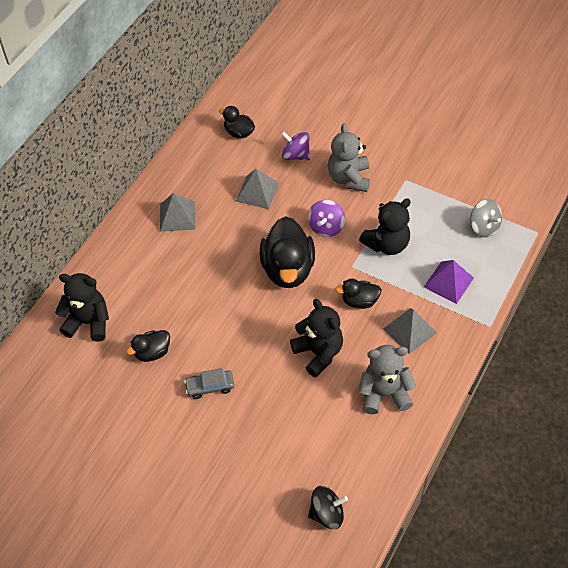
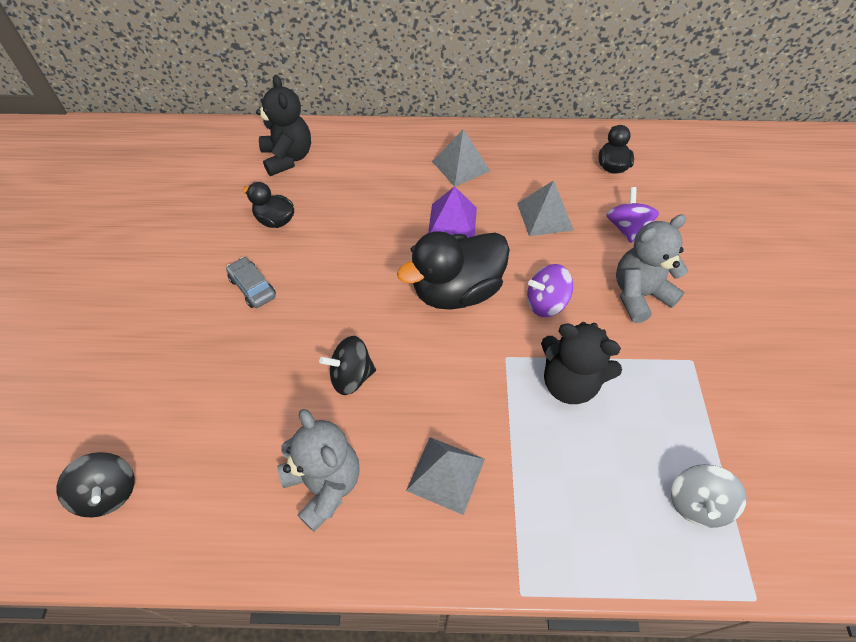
camera: 60 degrees right, 0 degrees up
(318, 353) = (351, 376): black teddy bear -> black spinning top
(359, 301) = (457, 389): black duck -> none
(448, 282) = (561, 493): purple pyramid -> purple pyramid (452, 222)

